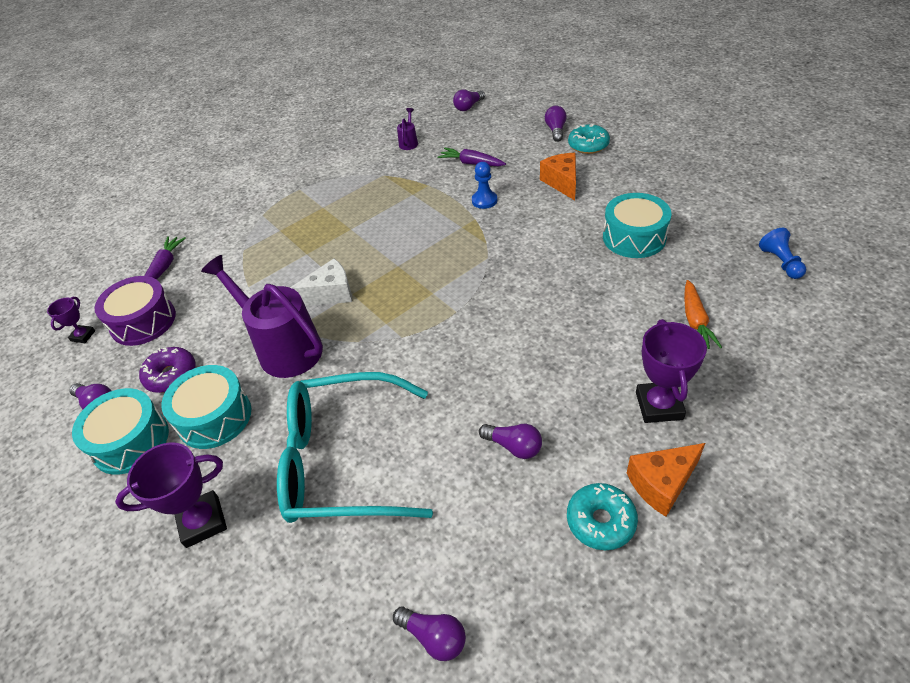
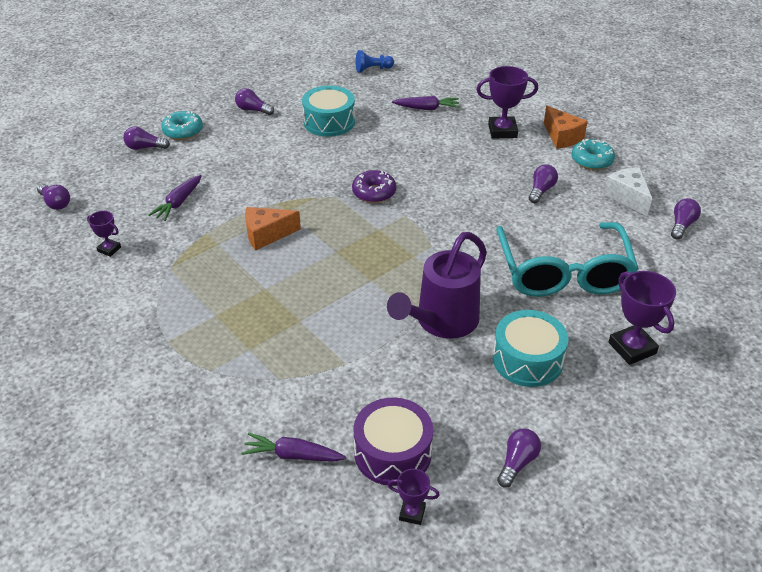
camera: 95 degrees left, 5 degrees down
(130, 441) = (561, 419): turquoise drum -> none
(171, 375) = (476, 405): purple donut -> purple donut (374, 193)
(330, 294) = (369, 295): white cheese -> white cheese (627, 197)
(409, 142) = (109, 249): purple watering can -> purple trophy
(484, 200) = (249, 196): blue pawn -> none
(562, 182) = (238, 150): orange cheese -> orange cheese (266, 235)
(642, 180) = (253, 110): none -> purple light bulb
(695, 321) = (426, 108): orange carrot -> purple carrot

